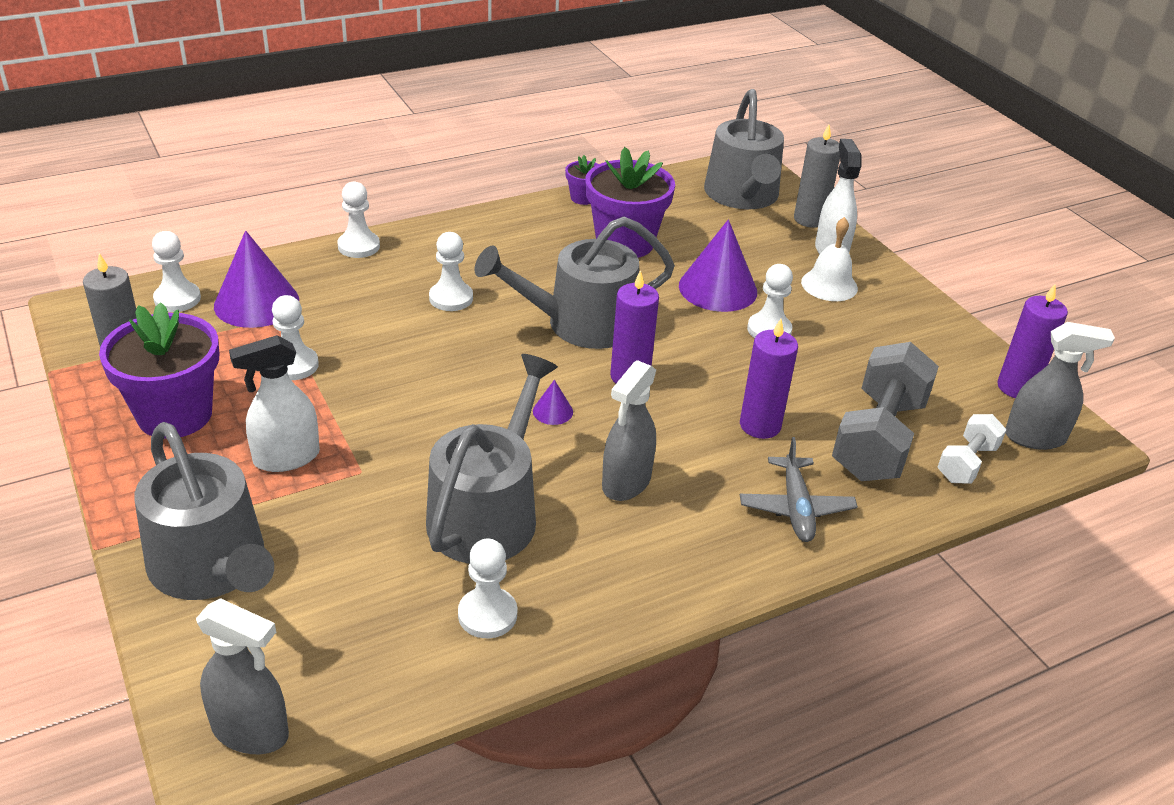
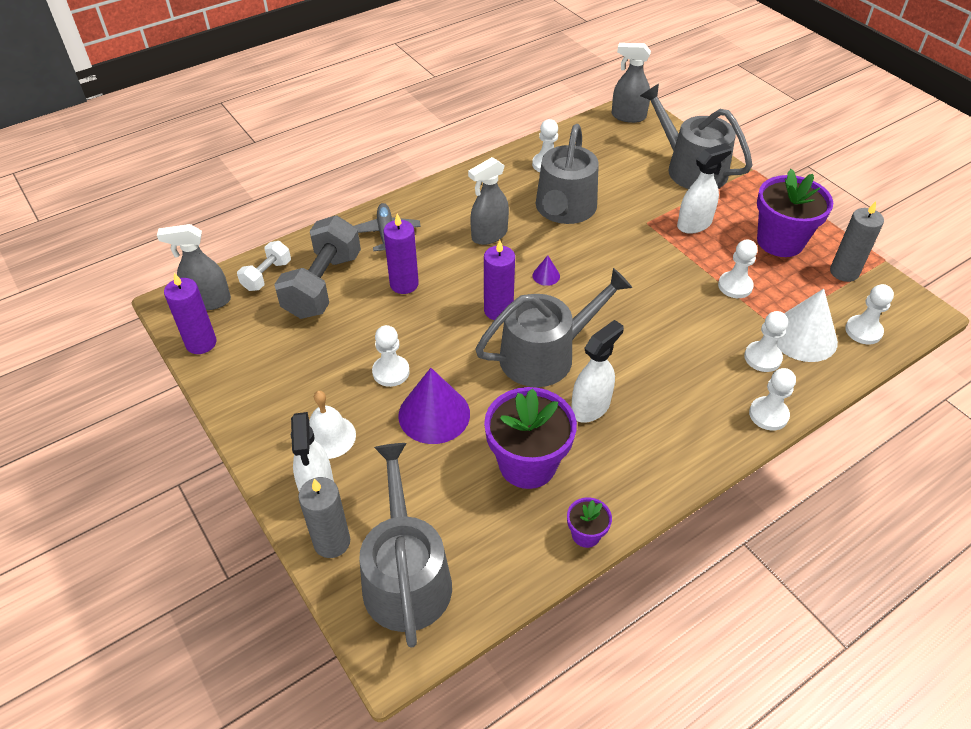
camera: 175 degrees right, 10 degrees up
(256, 303) = (803, 336): purple cone -> white cone
(451, 298) = (658, 365): white pawn -> white pawn (762, 358)
(545, 274) = (590, 407): none -> white spray bottle
(626, 482) = (489, 235): grey spray bottle -> grey spray bottle turned 150 degrees counterclockwise

